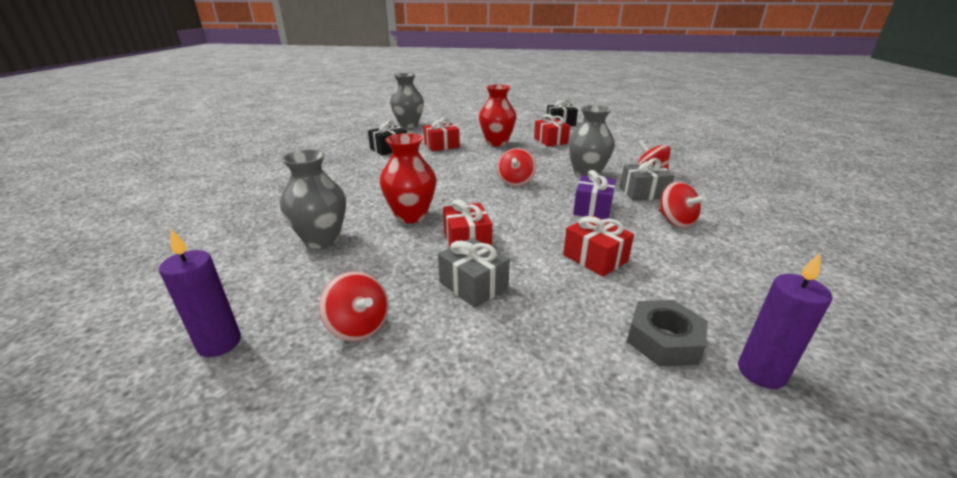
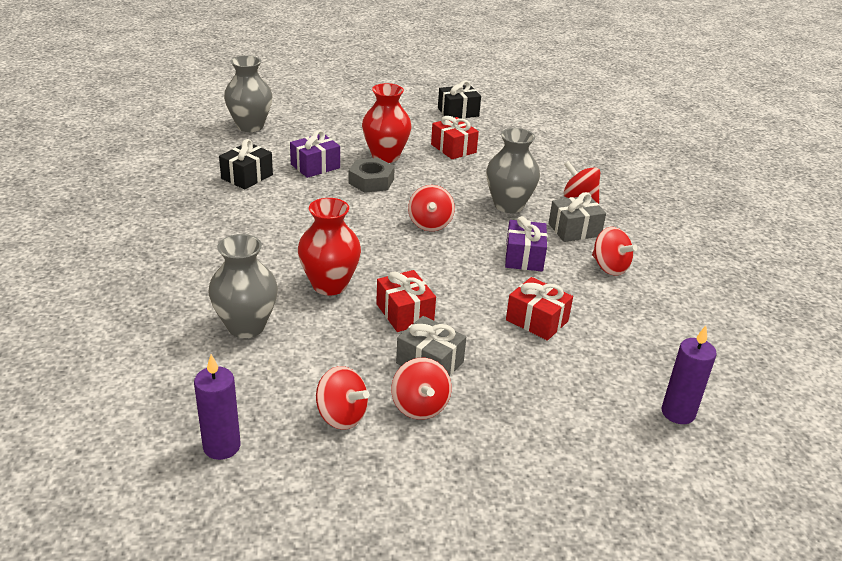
camera: 15 degrees left, 5 degrees up
(442, 146) = (315, 166): red gift -> purple gift
(445, 327) = (420, 406): none -> red spinning top
(663, 340) = (605, 395): grey nut -> grey nut (371, 181)

